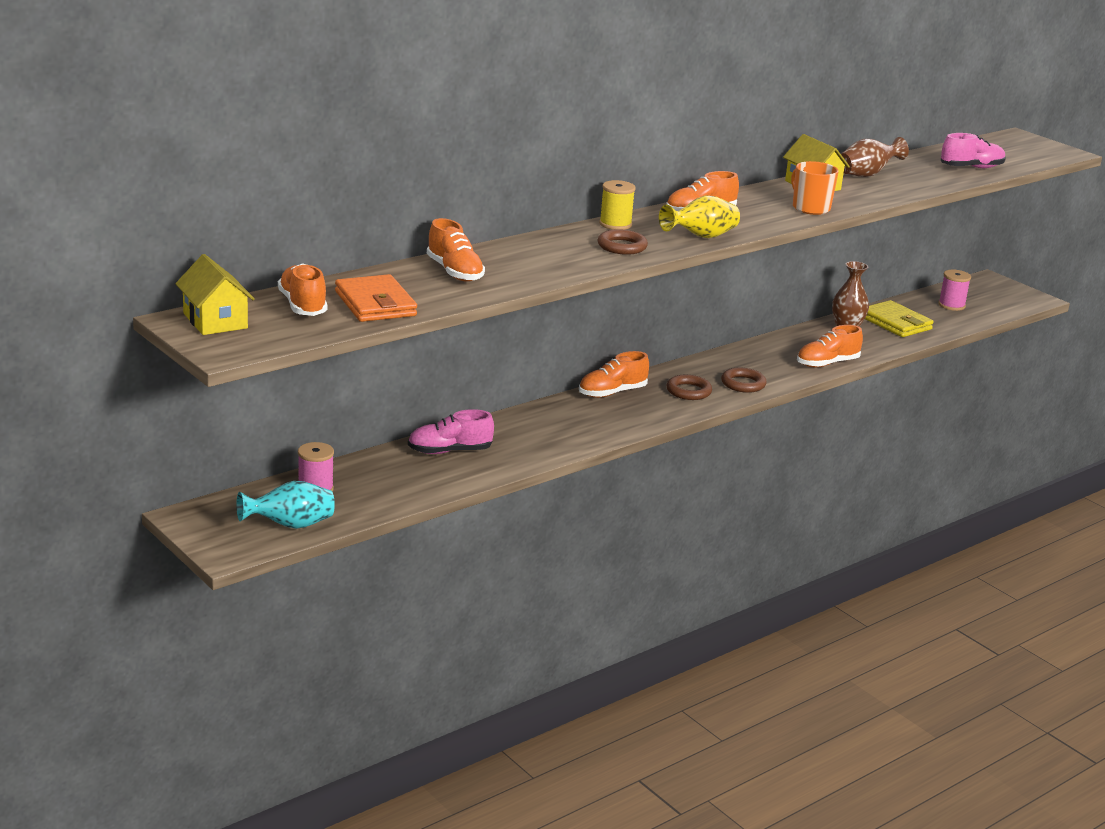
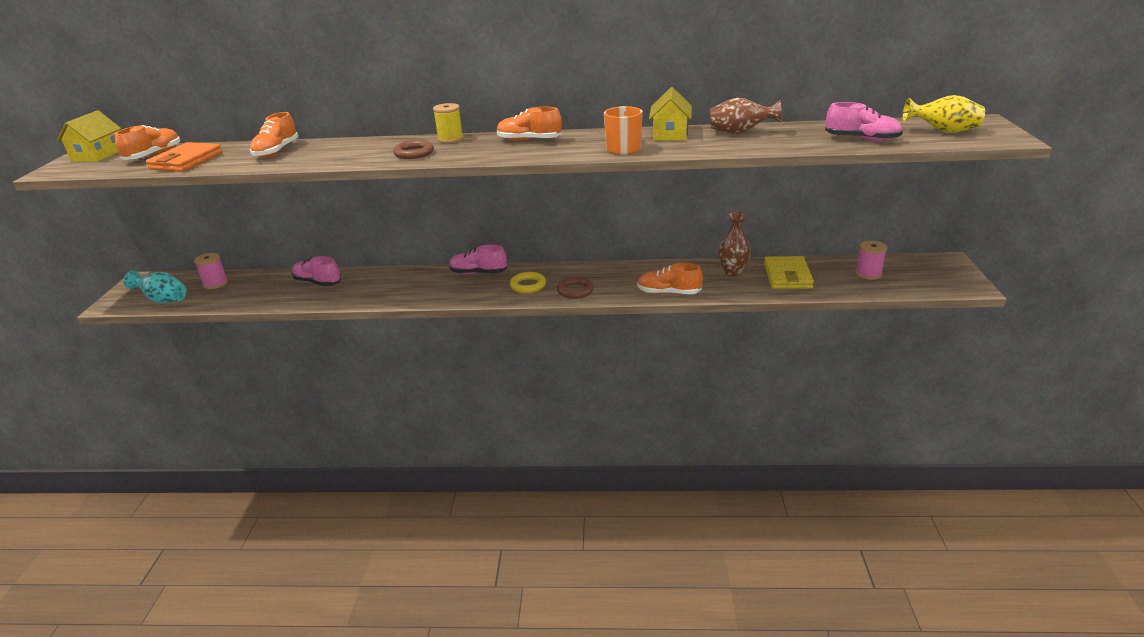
camera: 45 degrees right, 5 degrees up
(612, 393) = (478, 273): orange shoe -> pink shoe
(688, 391) = (528, 285): brown ring -> yellow ring
(701, 237) = (484, 156): yellow vase -> yellow vase (943, 131)

